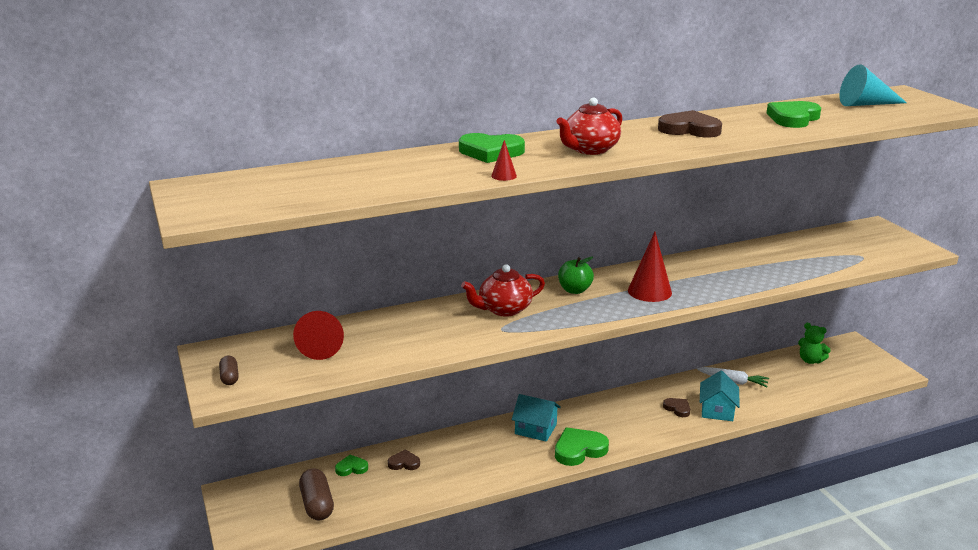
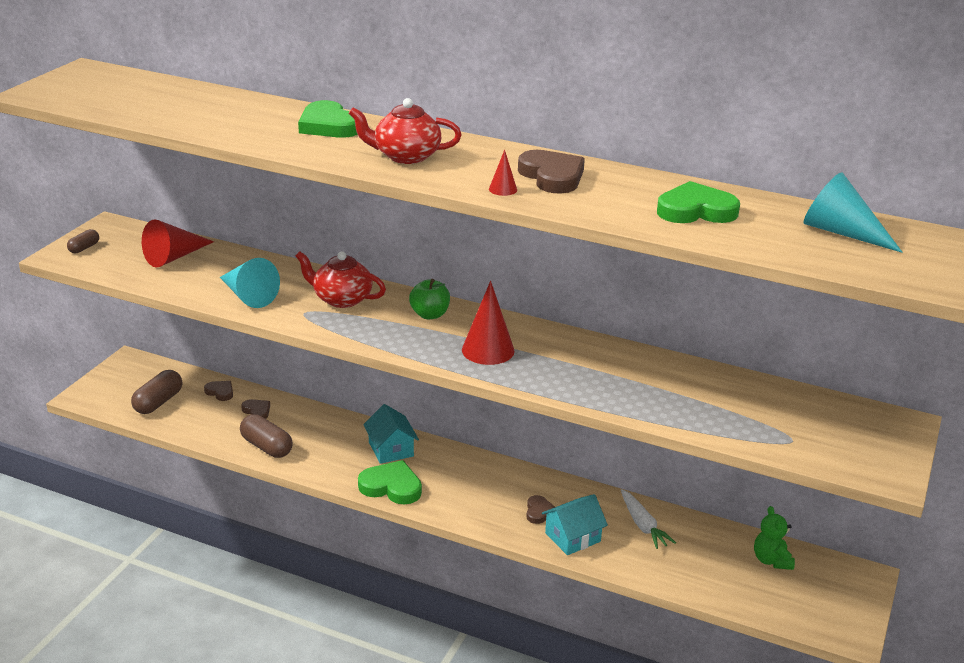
camera: 45 degrees right, 5 degrees up
(351, 468) = (220, 392): green heart -> brown heart
(439, 340) = (248, 296): none -> turquoise cone
(457, 480) = (266, 447): none -> brown capsule
(504, 176) = (276, 148): red cone -> red cone (503, 189)

